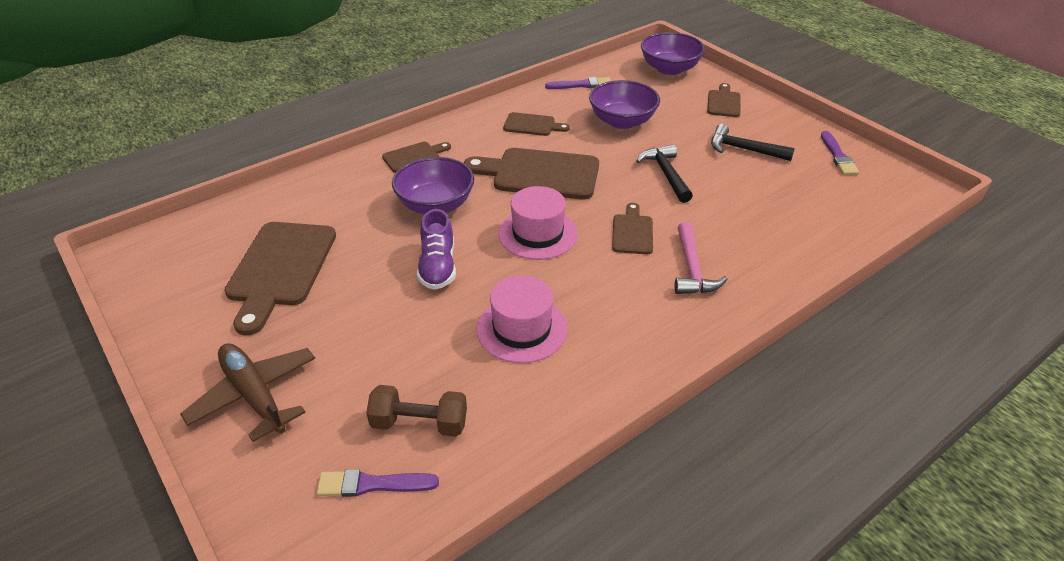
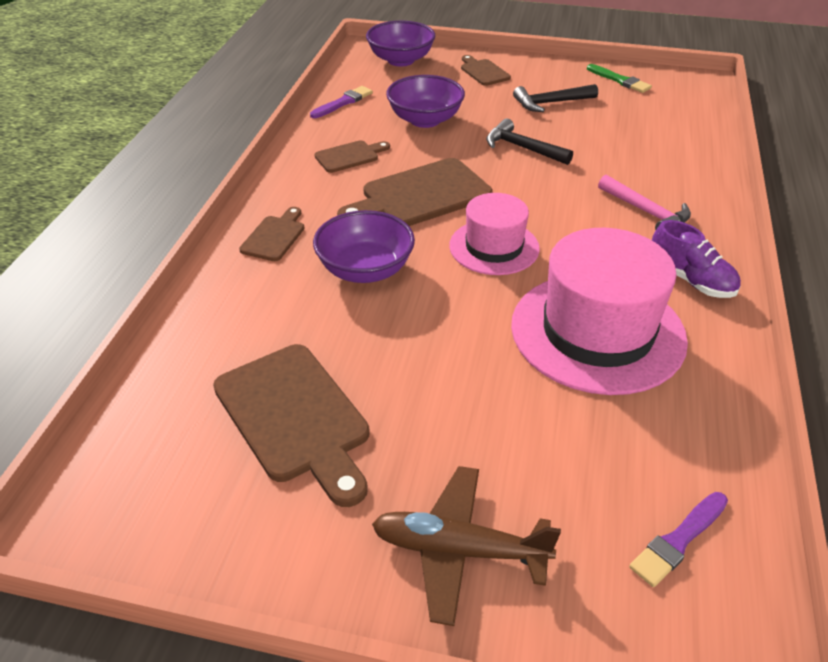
camera: 40 degrees left, 0 degrees up
(419, 423) = (637, 462): brown dumbbell -> none
(438, 267) = (451, 323): purple shoe -> purple shoe (691, 280)
(522, 329) = (597, 332): pink hat -> pink hat, size x1.70
(632, 232) = (565, 206): brown cutting board -> none
(838, 156) = (620, 80): purple brush -> green brush

